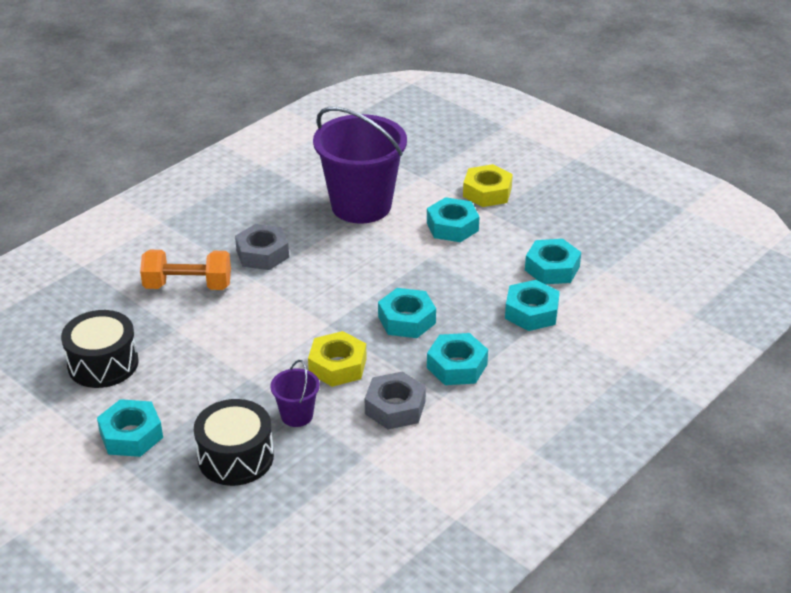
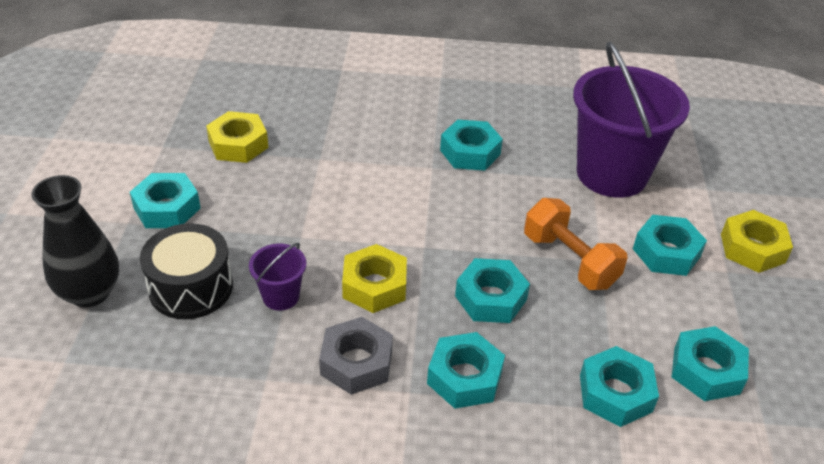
camera: 50 degrees right, 5 degrees up
(103, 364) = (238, 144): black drum -> yellow nut
(178, 515) = (90, 293): none -> black vase
(188, 286) = (380, 135): orange dumbbell -> orange dumbbell (570, 261)
(262, 254) = (470, 152): grey nut -> turquoise nut

